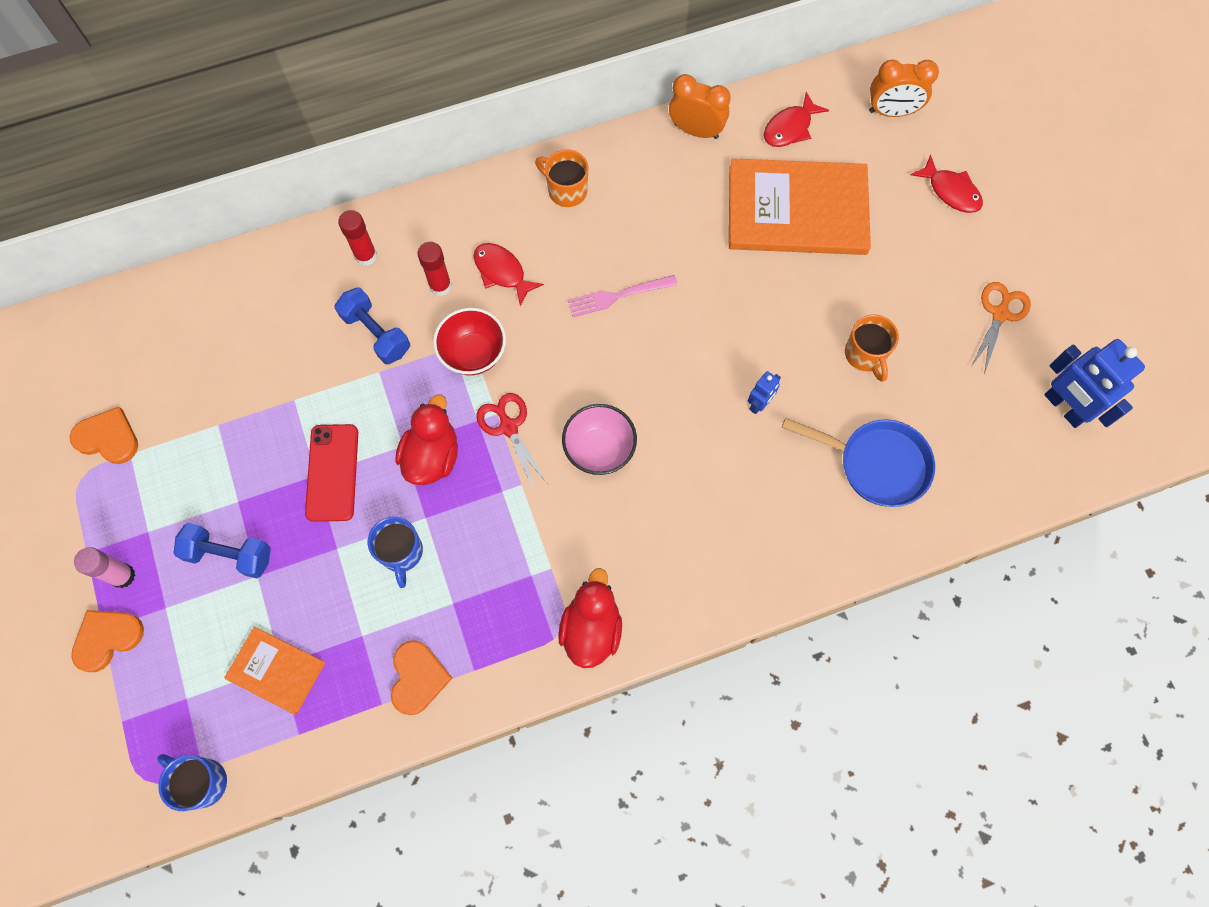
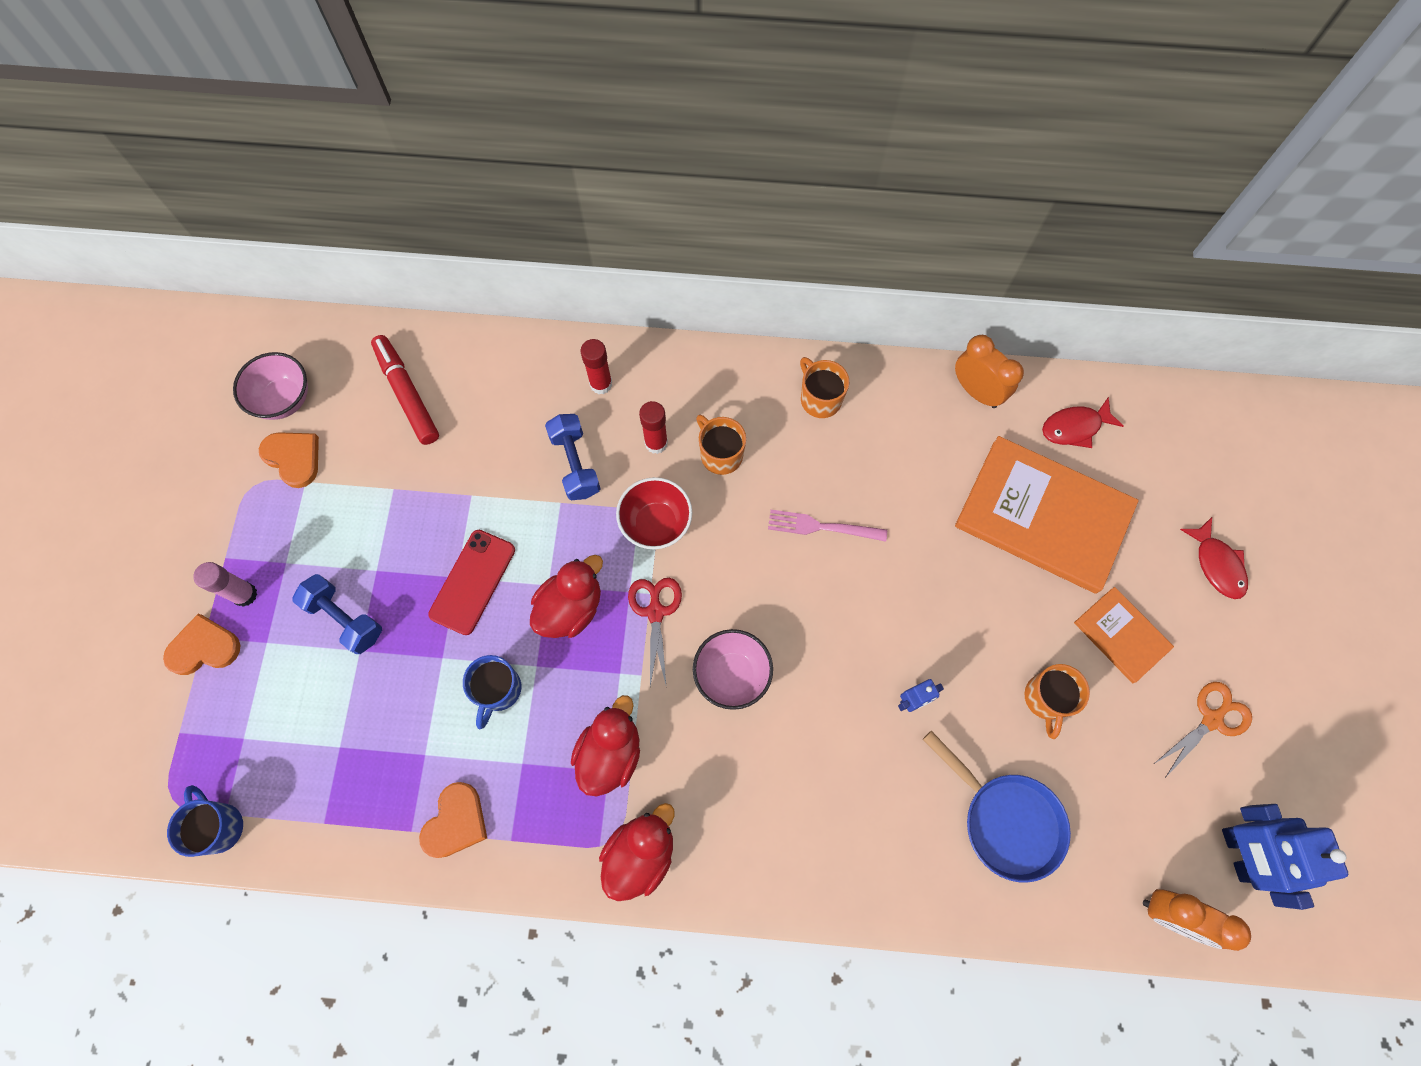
camera: 25 degrees right, 0 degrees up
(72, 390) = (284, 399): none -> pink bowl
(189, 337) = (407, 394): none -> red marker
(276, 670) = (333, 751): orange book -> orange book (1121, 635)
(502, 272) = (720, 454): red fish -> orange mug
(525, 560) = (610, 753): none -> red duck
(891, 112) = (1190, 454): orange clock -> orange clock (1170, 915)

